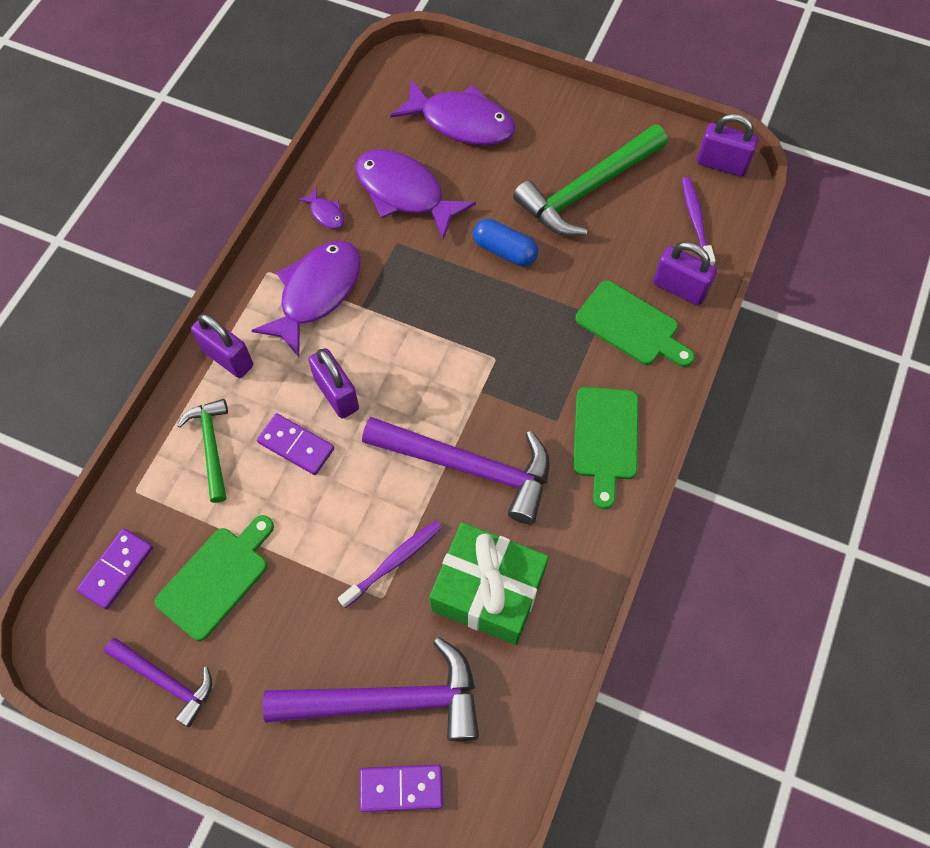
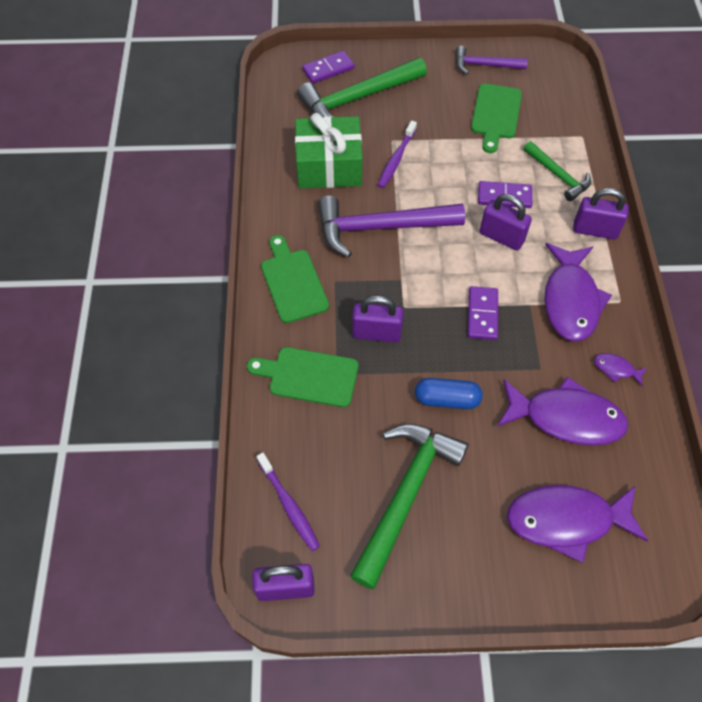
camera: 155 degrees right, 5 degrees down
(116, 569) = (556, 98): purple domino -> purple domino (482, 314)
(388, 700) = (358, 99): purple hammer -> green hammer
(679, 288) = (280, 428): purple padlock -> purple padlock (376, 333)

